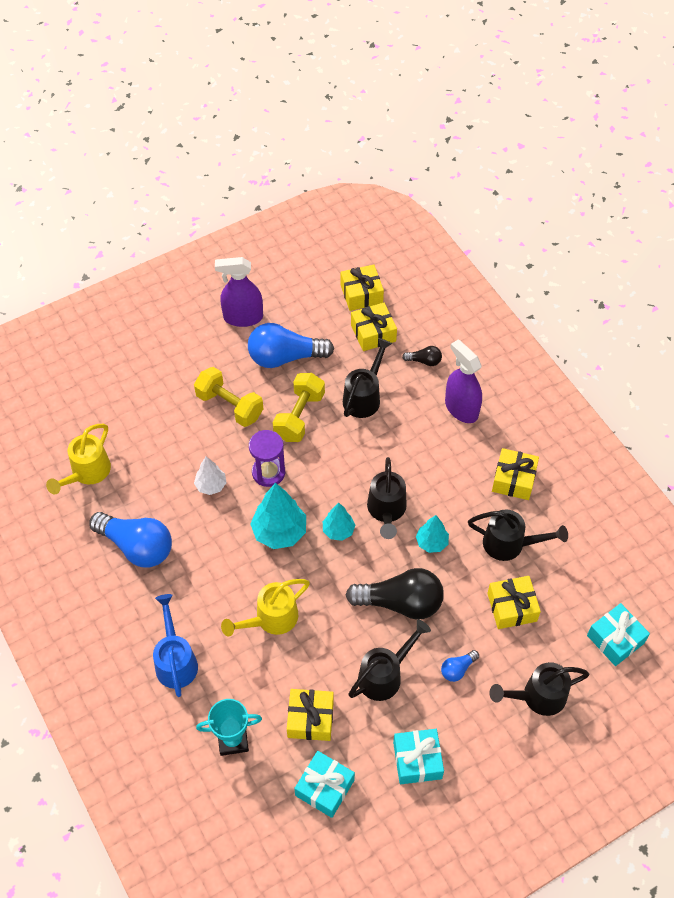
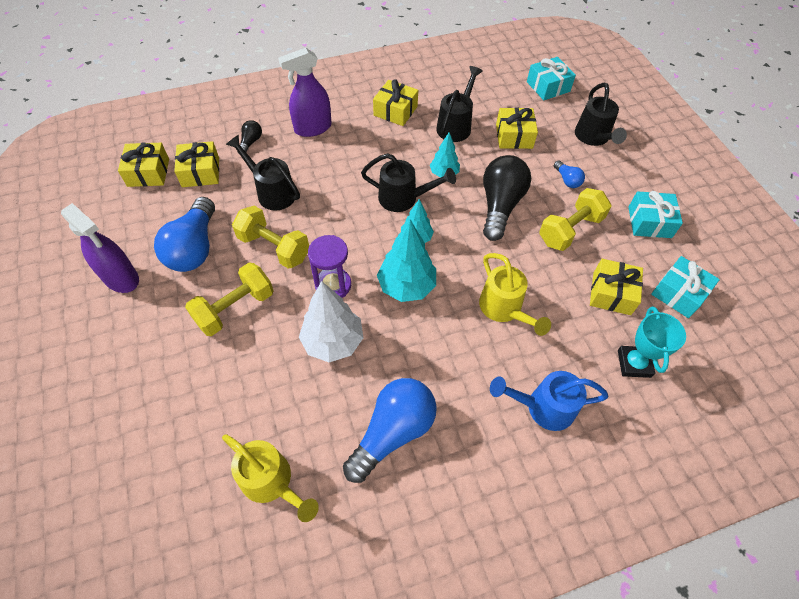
camera: 80 degrees left, 0 degrees up
(211, 485) = (333, 342): white tree -> white tree, size x1.69
(243, 317) = (121, 278): purple spray bottle -> purple spray bottle turned 60 degrees counterclockwise
(384, 675) = (570, 230): black watering can -> yellow dumbbell

